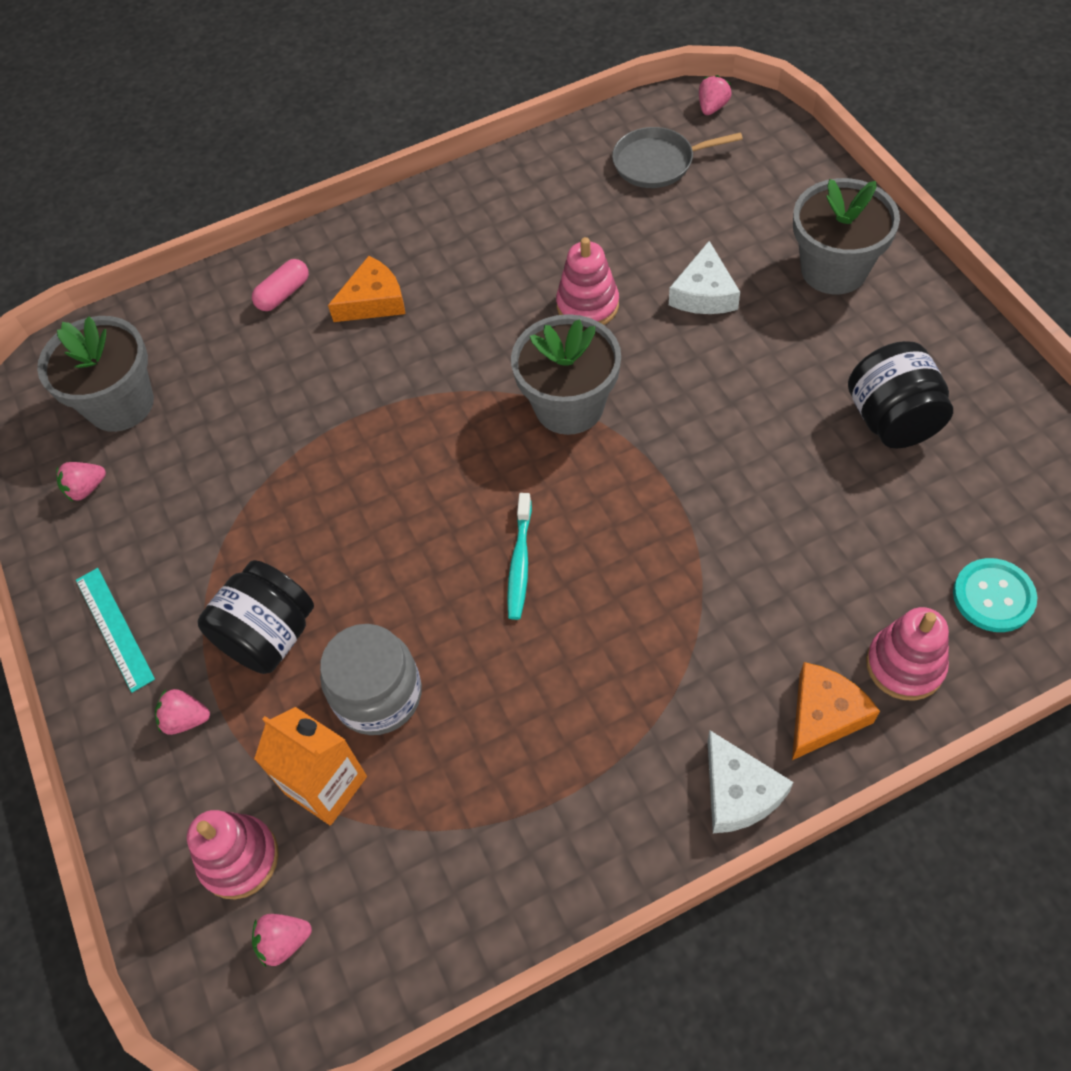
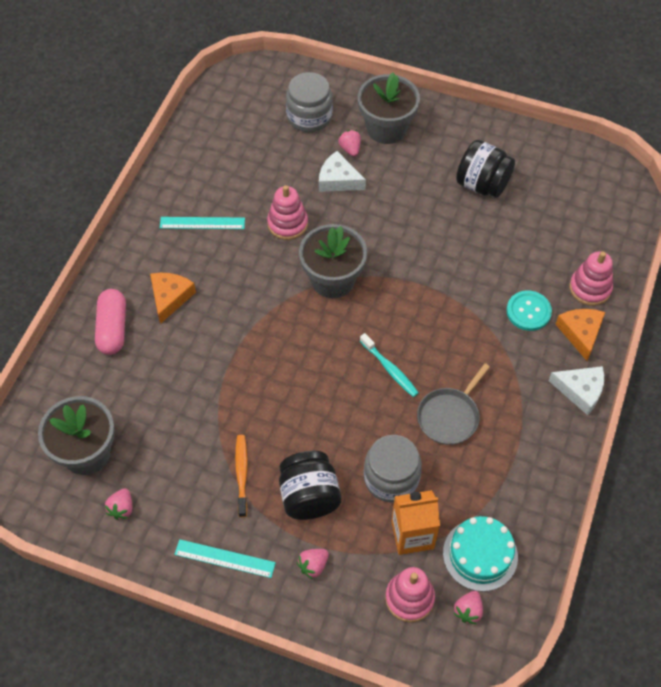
camera: 50 degrees left, 0 degrees up
(231, 550) = (241, 474): none -> orange toothbrush
(283, 294) = (113, 328): pink capsule -> pink capsule, size x1.51
(374, 885) = (480, 554): none -> turquoise cake
(494, 243) = (202, 223): none -> turquoise ruler
(658, 163) = (243, 125): grey pan -> grey pan (449, 416)
(704, 293) = (338, 180): white cheese -> white cheese turned 150 degrees clockwise
(712, 107) = (240, 78): pink strawberry -> pink strawberry (350, 149)
(749, 198) = (309, 116): none -> grey jar
(993, 596) = (594, 234): turquoise button -> turquoise button (528, 311)

